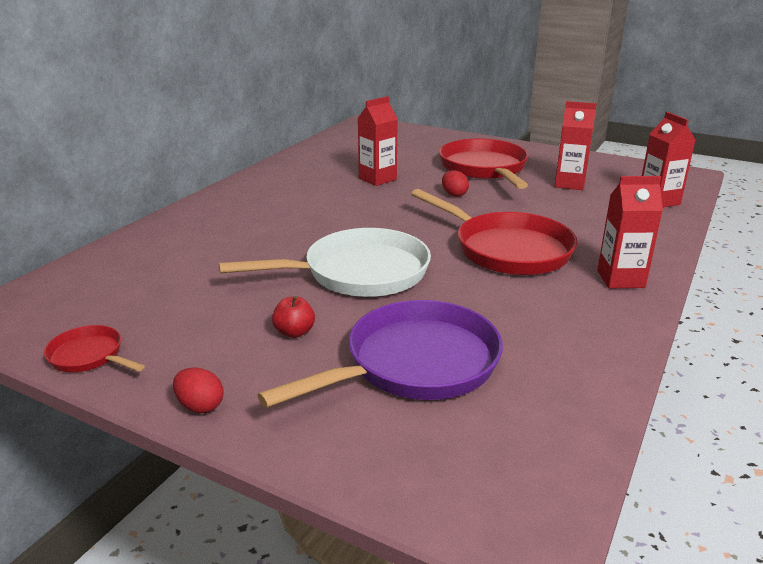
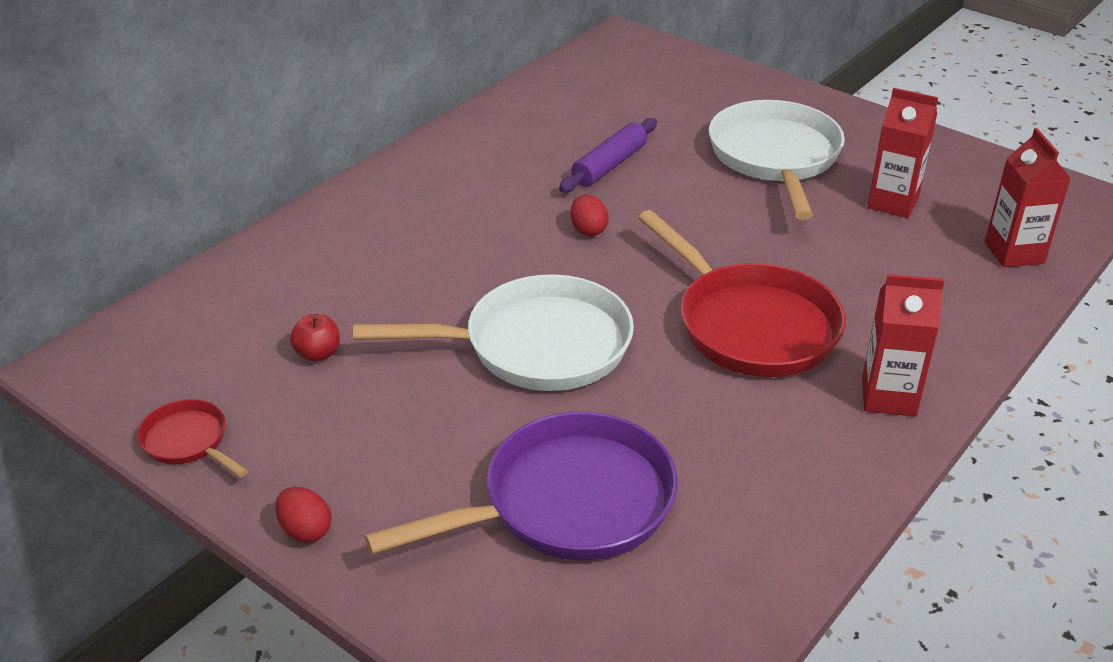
camera: 10 degrees right, 10 degrees up
(294, 332) = (433, 435): red apple -> red apple (318, 354)
(377, 179) = (609, 165): red carton -> purple rolling pin
(454, 194) = (711, 209): red egg -> red egg (588, 230)
(484, 168) = (775, 157): red pan -> white pan

